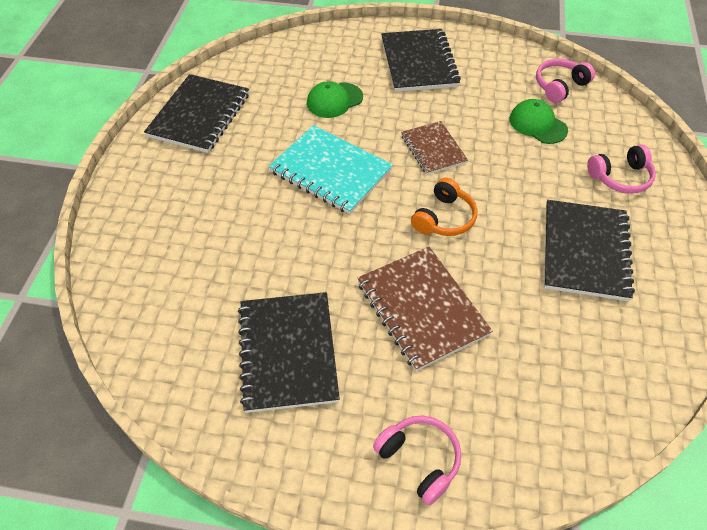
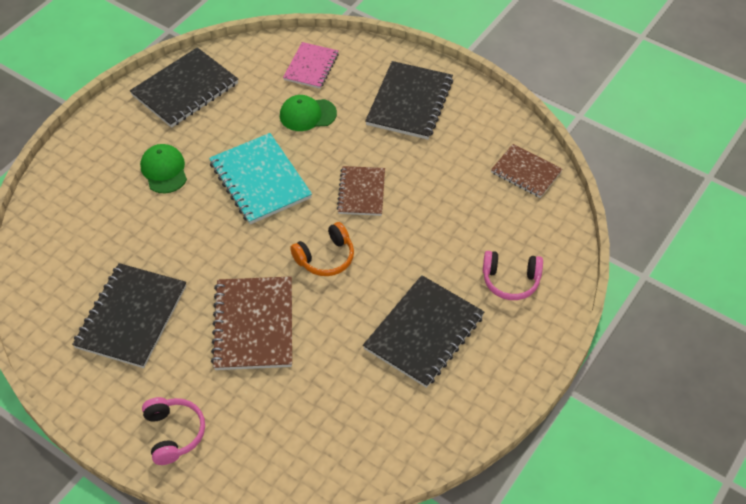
camera: 25 degrees right, 0 degrees up
(309, 60) = (311, 67): none -> pink notebook
(537, 124) = (474, 203): green cap -> green cap (164, 170)
(559, 86) = (526, 172): pink headphones -> brown notebook

